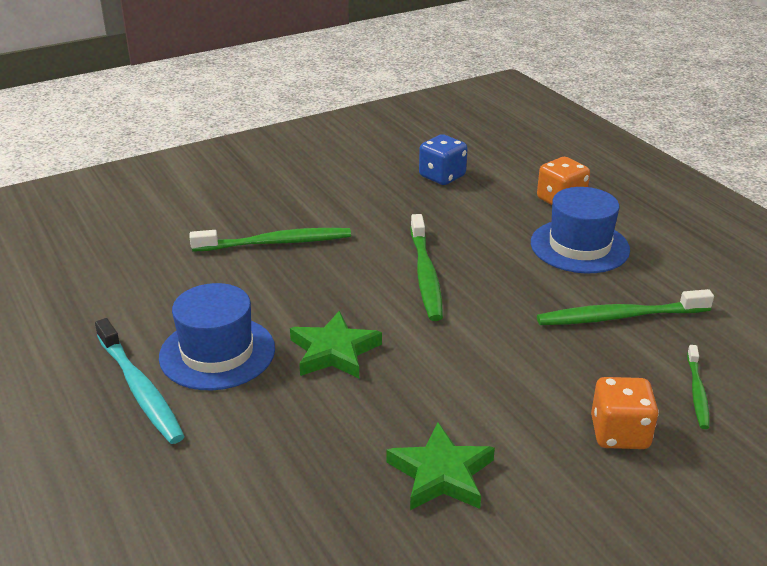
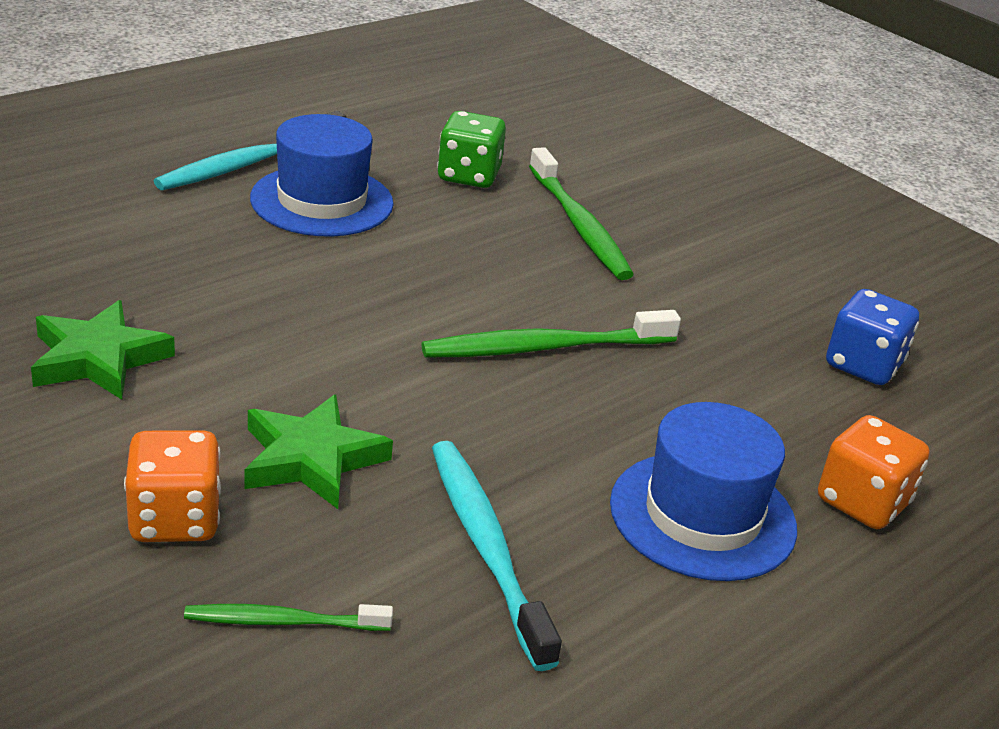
camera: 75 degrees right, 0 degrees up
(193, 280) = (468, 176): none -> green dice
(334, 351) = (338, 277): green star -> green star (312, 459)
(619, 317) = (486, 547): green toothbrush -> turquoise toothbrush

